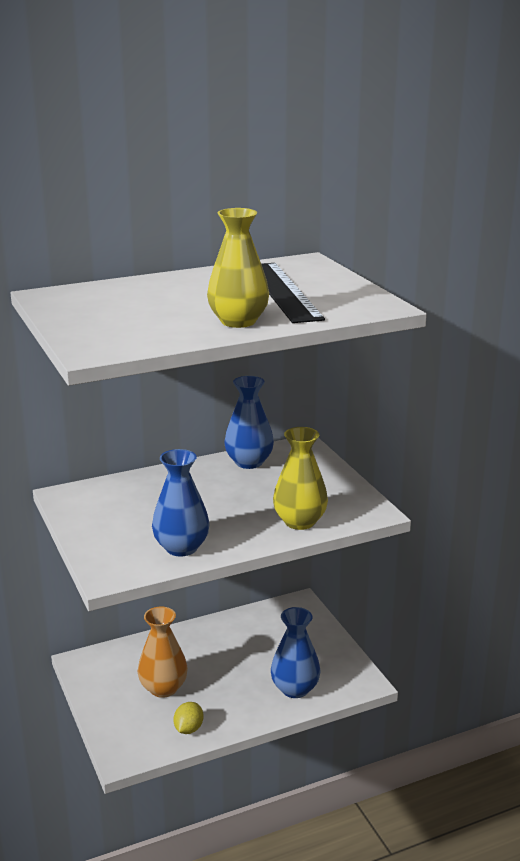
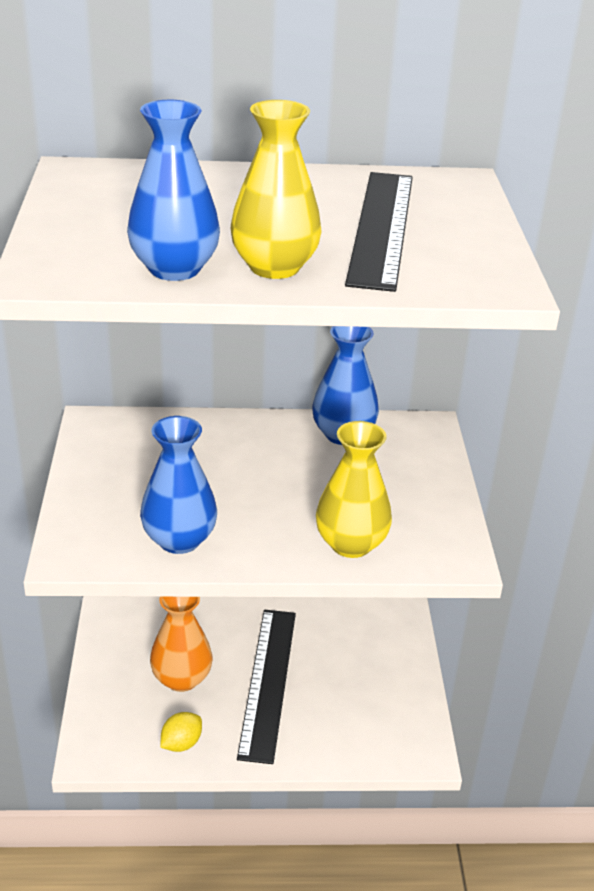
camera: 20 degrees right, 10 degrees up
(229, 672) = (267, 682): none -> black ruler
(295, 689) = (334, 732): blue vase -> blue vase (174, 269)

